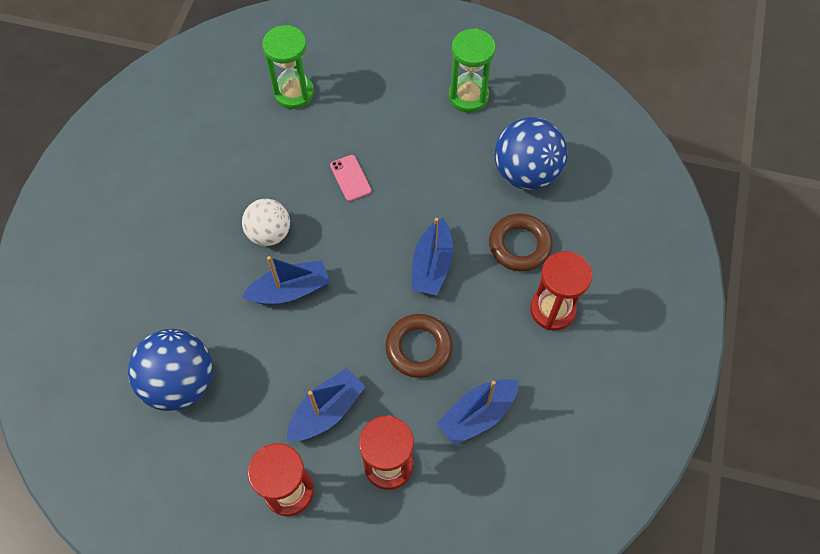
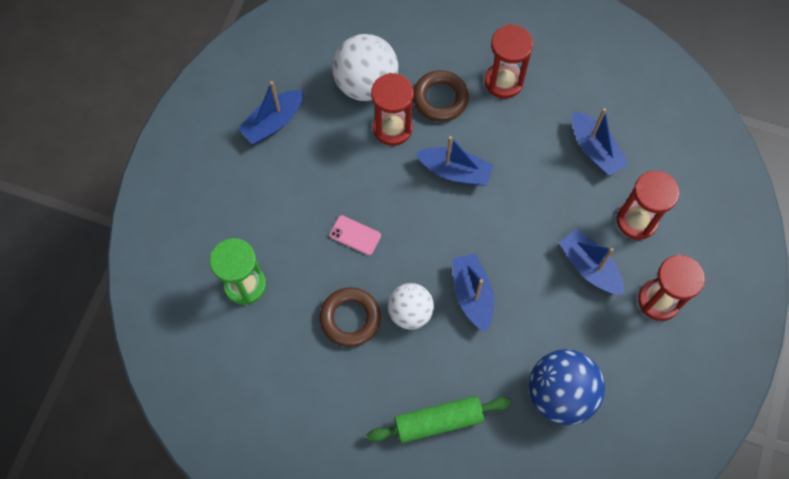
camera: 85 degrees left, 5 degrees up
(156, 266) = (438, 421): none -> green rolling pin
(350, 178) = (355, 235): pink phone -> pink phone turned 45 degrees clockwise
(418, 348) = (534, 189): brown ring -> brown ring (350, 318)
(468, 96) = (273, 122): green hourglass -> blue boat
(476, 201) = (392, 128): none -> red hourglass
(526, 173) = (366, 84): blue ball -> white ball

